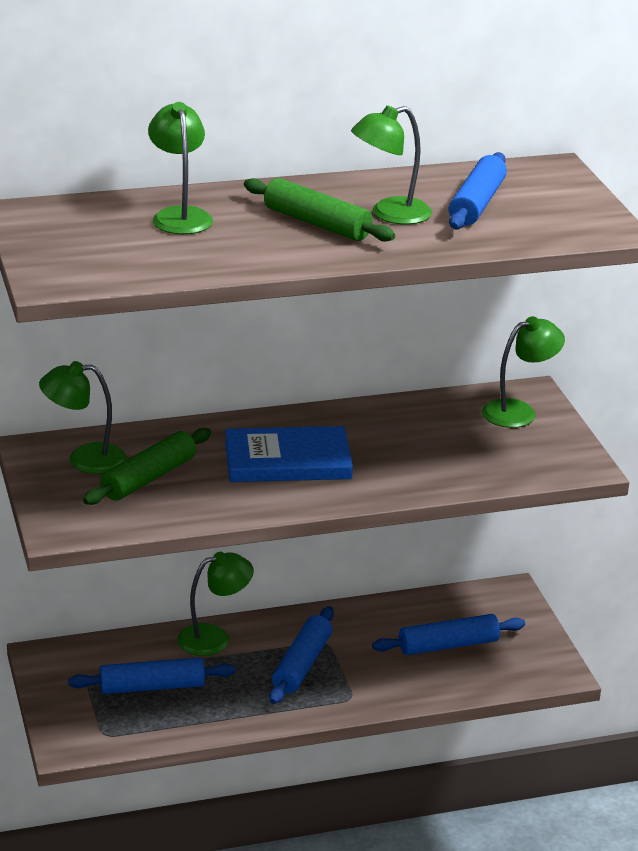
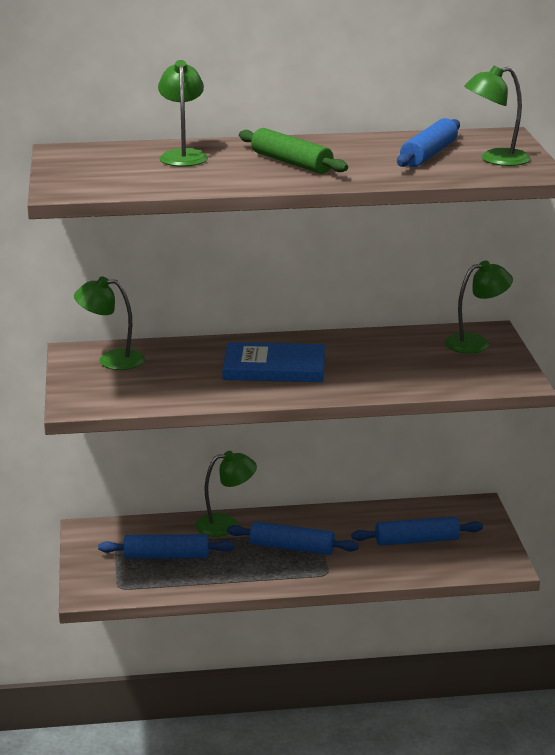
camera: 10 degrees right, 5 degrees down
(148, 478) = (158, 374): green rolling pin -> none
(301, 664) = (292, 547): blue rolling pin -> blue rolling pin turned 75 degrees clockwise
(389, 214) = (353, 159): green lamp -> green lamp (495, 159)

